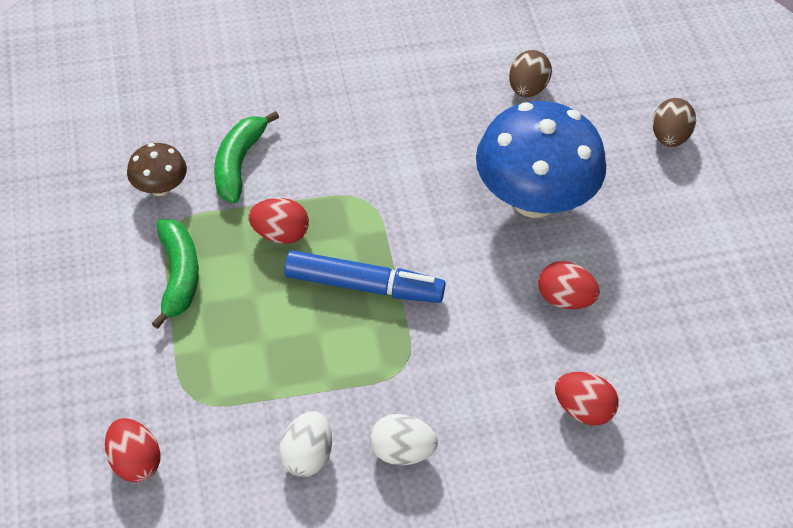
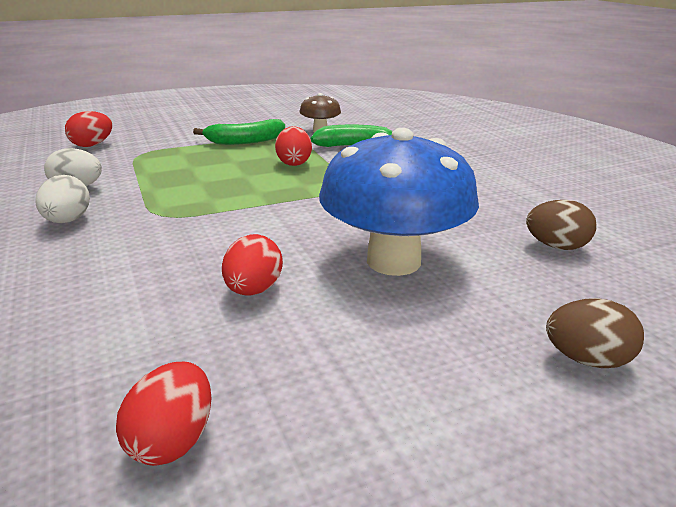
camera: 80 degrees right, 25 degrees down
(363, 285) = (249, 193): blue marker -> none
(583, 410) = (88, 313): red egg -> red egg (172, 440)

